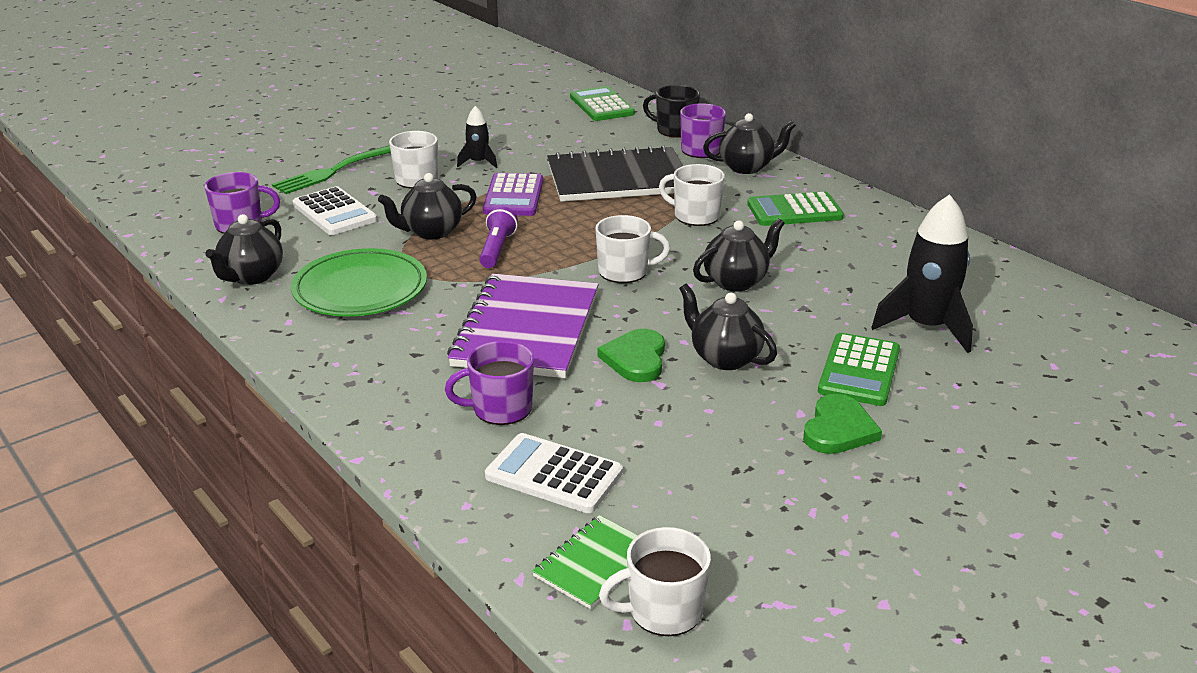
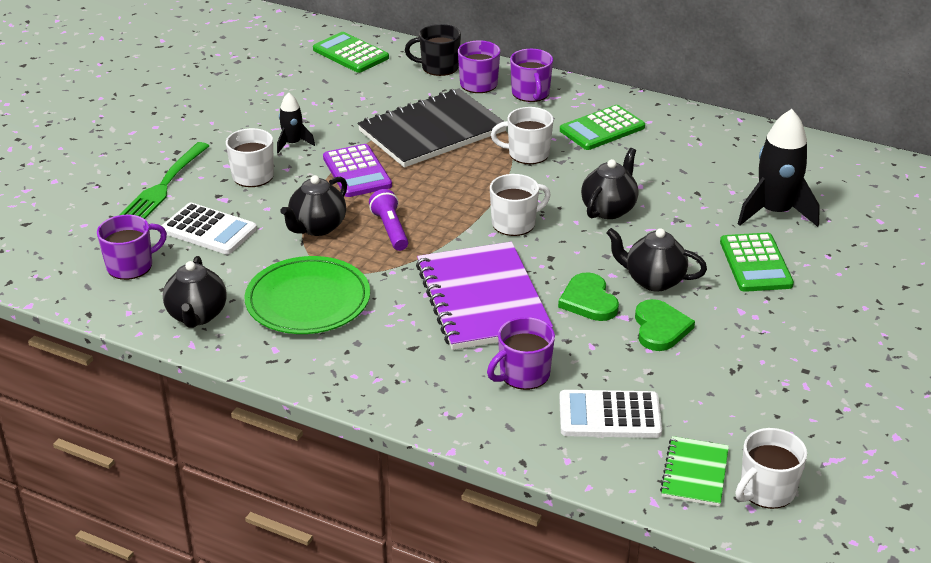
camera: 25 degrees left, 5 degrees up
(747, 167) = (530, 93): black teapot -> purple mug
(838, 429) = (776, 316): green heart -> green heart (660, 328)

